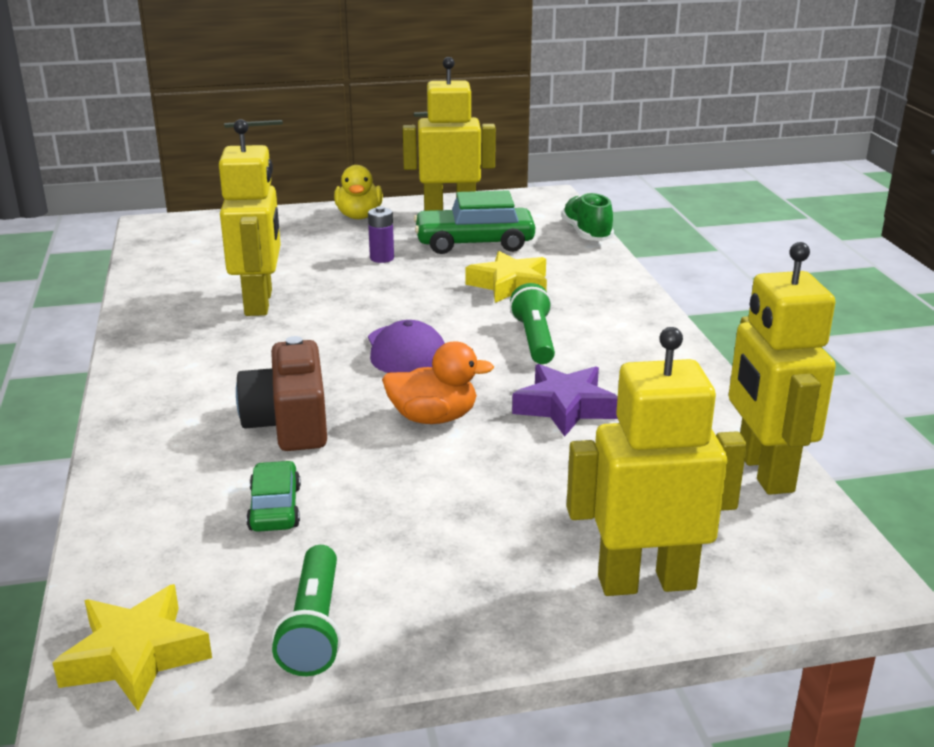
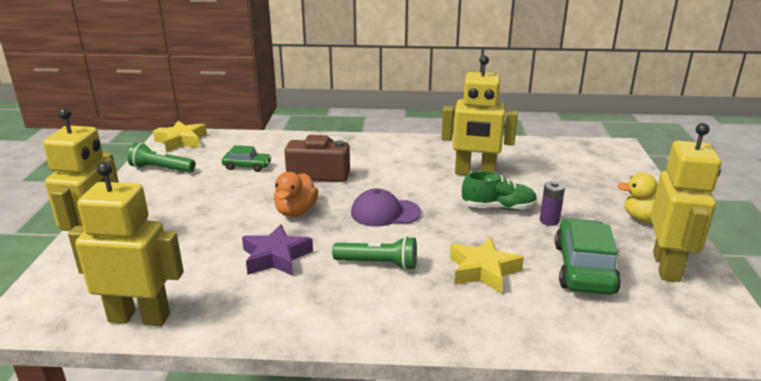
camera: 105 degrees right, 0 degrees up
(586, 233) = (616, 345): green shoe -> green shoe (498, 208)

